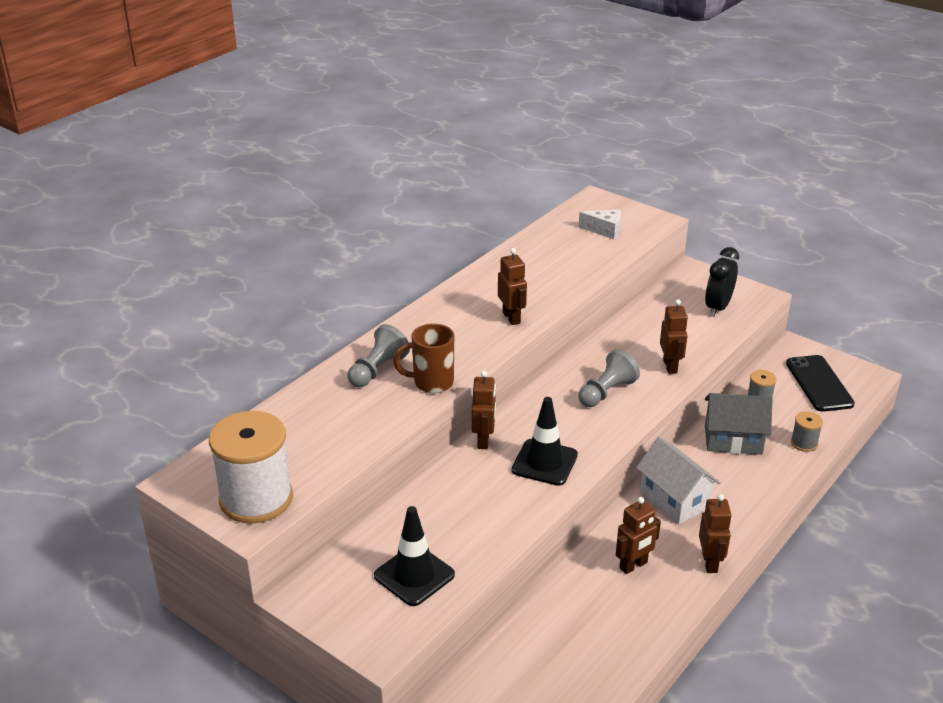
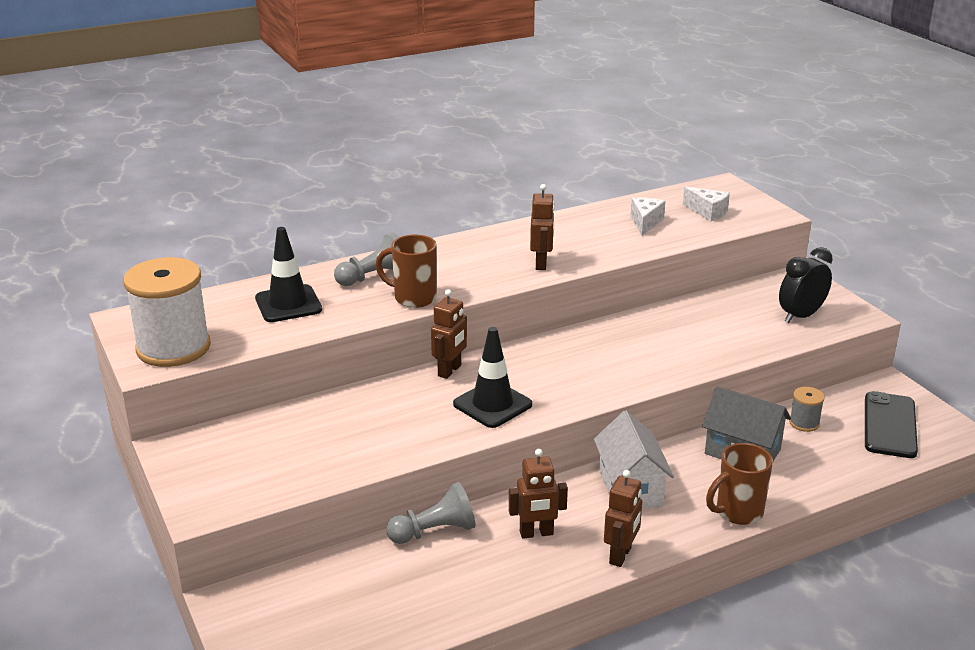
camera: 25 degrees right, 5 degrees down
(414, 575) = (284, 462): black traffic cone -> black traffic cone (288, 304)
(563, 253) = (645, 223): none -> white cheese
(606, 392) = (610, 361): grey pawn -> grey pawn (434, 531)
(670, 366) = (700, 355): brown robot -> none
(766, 495) = (737, 512): none -> brown mug
(804, 443) = (823, 476): grey spool -> none

